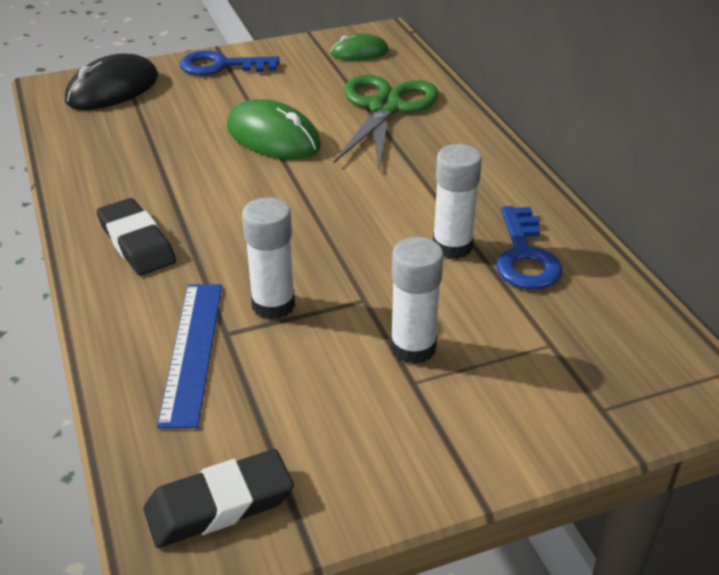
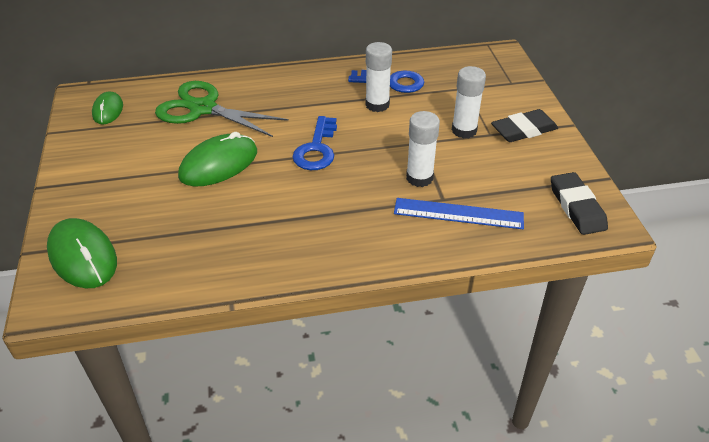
camera: 80 degrees left, 5 degrees up
(113, 89) = (83, 256): black mouse -> green mouse
(136, 242) = (337, 239): black eraser -> black eraser (523, 130)
(221, 66) = (81, 186): blue key -> blue key (316, 149)

